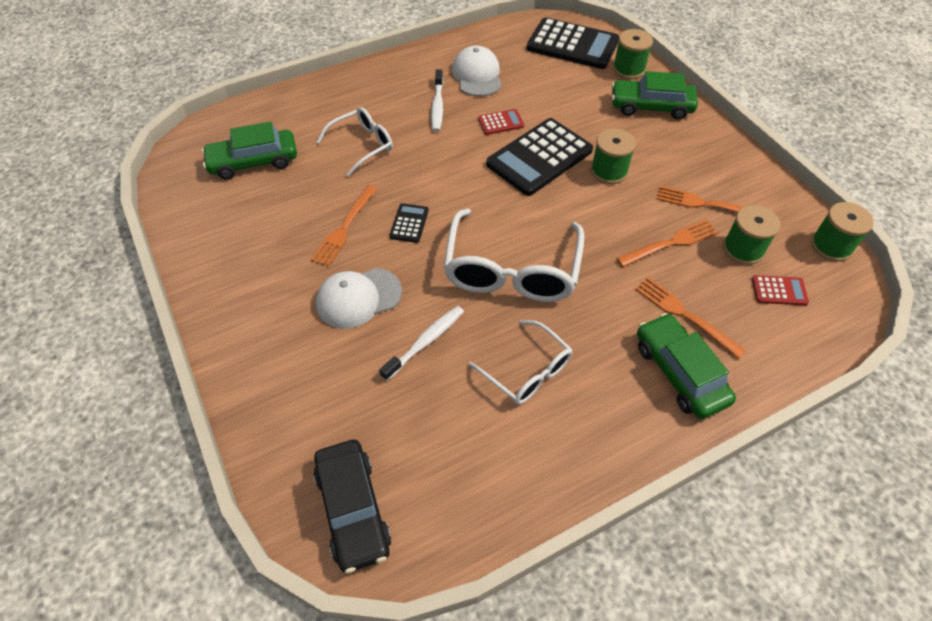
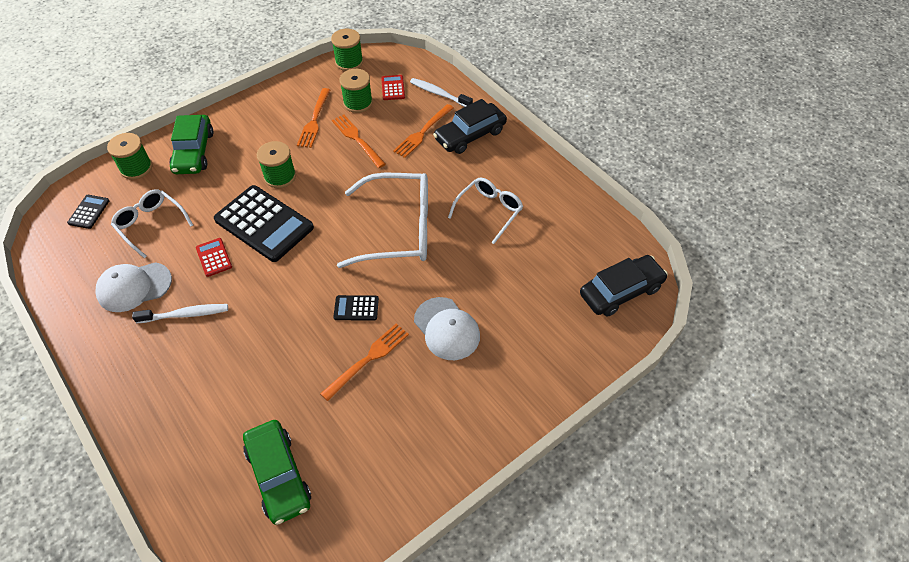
camera: 100 degrees left, 0 degrees up
(344, 228) = (368, 359): orange fork -> orange fork turned 60 degrees counterclockwise
(362, 145) = (249, 371): white glasses -> white glasses (151, 224)
(425, 342) = (479, 274): white toothbrush -> white toothbrush (439, 94)
(572, 45) = (89, 212): black calculator -> black calculator, size x0.45
(679, 372) = (470, 135): green car -> black car

